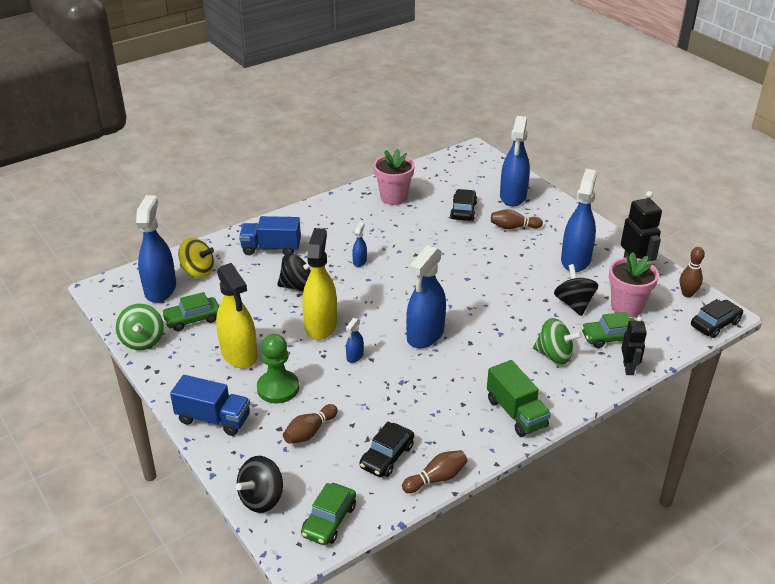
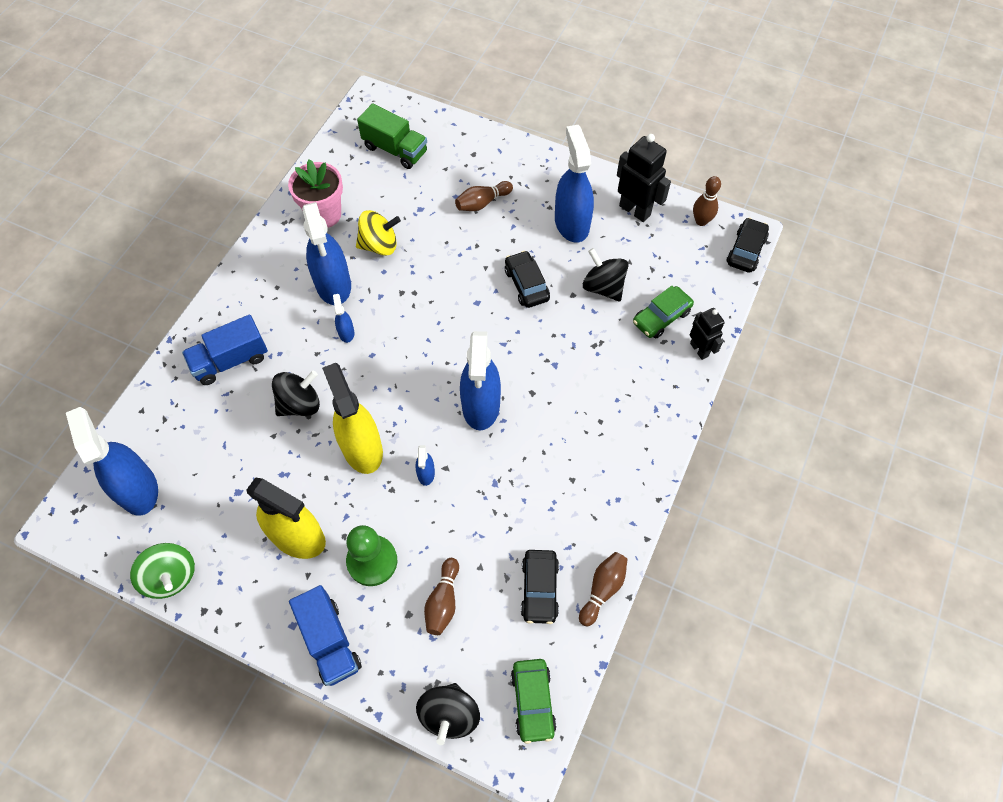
camera: 30 degrees left, 25 degrees up
(192, 319) = (209, 514): green car -> none
(198, 271) = (165, 439): yellow spinning top -> yellow spinning top (379, 245)
(213, 419) = (329, 641): blue truck -> blue truck turned 75 degrees clockwise
(463, 211) = (414, 201): black car -> black car (526, 284)
(513, 196) = (455, 155): blue spray bottle -> blue spray bottle (333, 285)
(516, 413) = (629, 464): green truck -> green truck (395, 149)
(554, 355) = (622, 368): green spinning top -> none
(626, 307) = (655, 266): pink flower pot -> none

